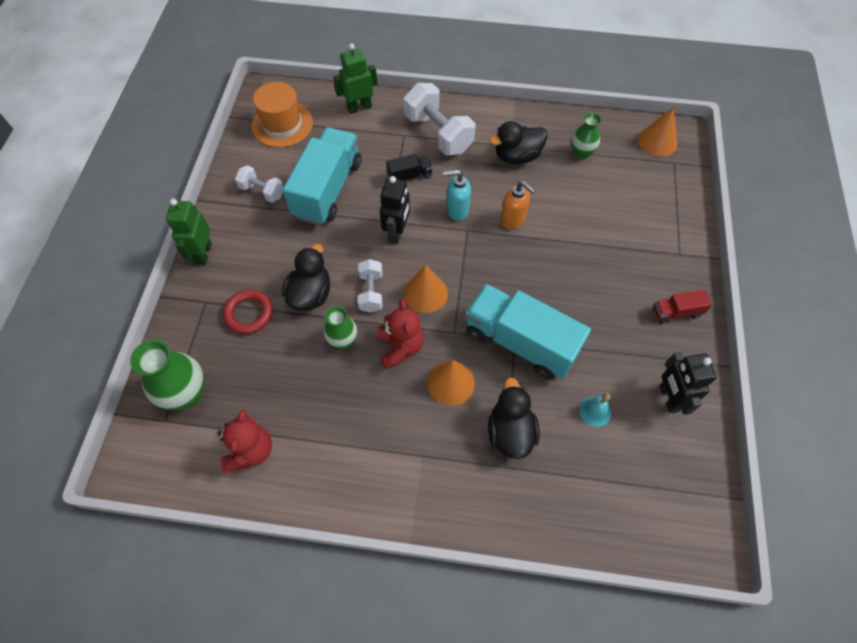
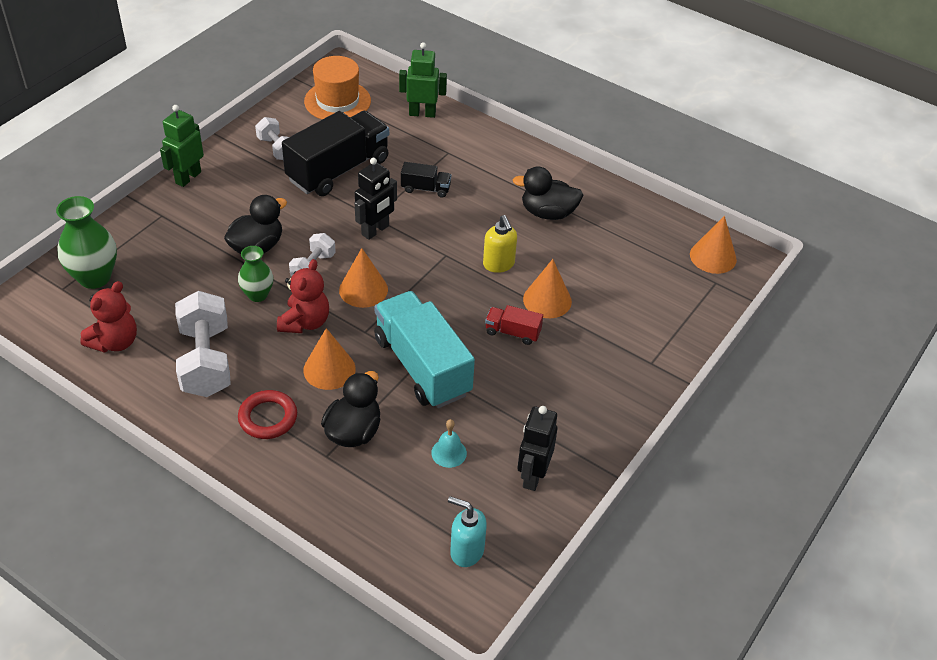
camera: 25 degrees right, 15 degrees down
(249, 313) = (192, 239): red ring -> red ring (268, 418)
(327, 189) = (338, 170): turquoise truck -> black truck
(438, 134) = (483, 164): white dumbbell -> white dumbbell (206, 361)
(457, 210) = (449, 234): turquoise soap dispenser -> turquoise soap dispenser (466, 551)
(513, 220) = (499, 264): orange soap dispenser -> yellow soap dispenser
(570, 235) = (547, 300): none -> orange cone
(581, 153) = (619, 236): green vase -> none
(676, 312) = (603, 410): red truck -> red truck (512, 332)

